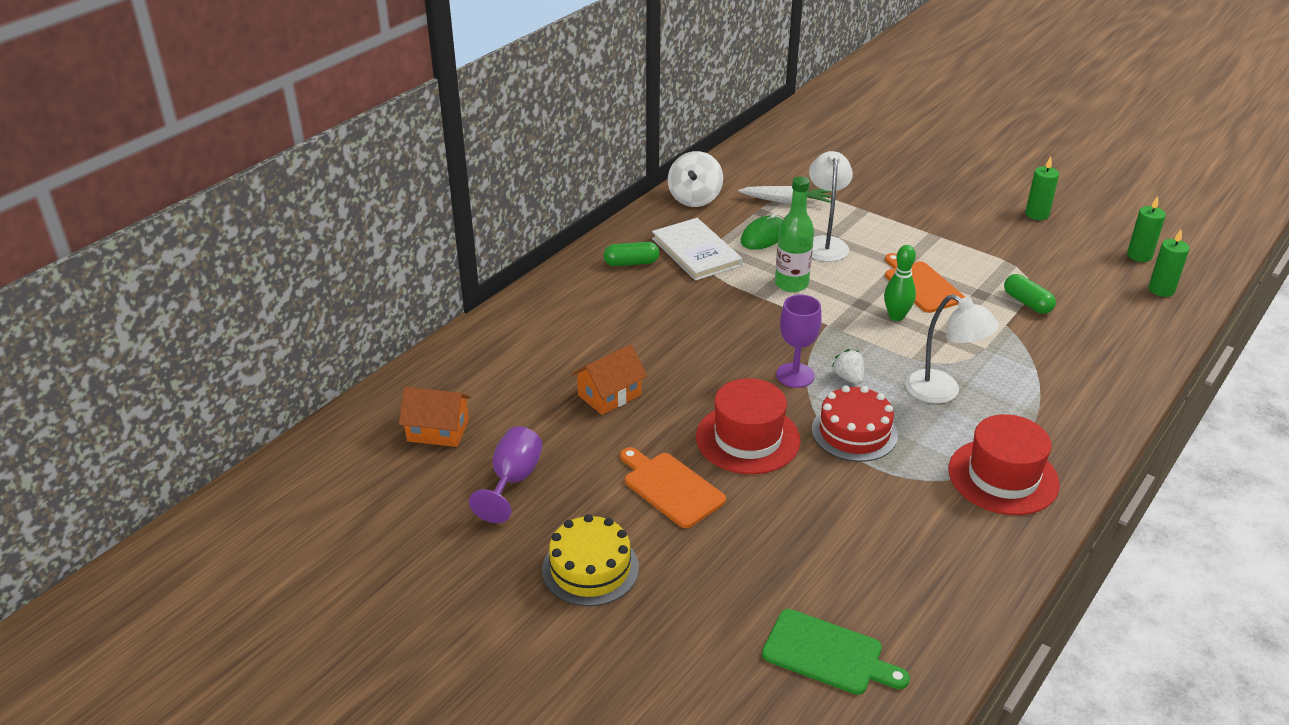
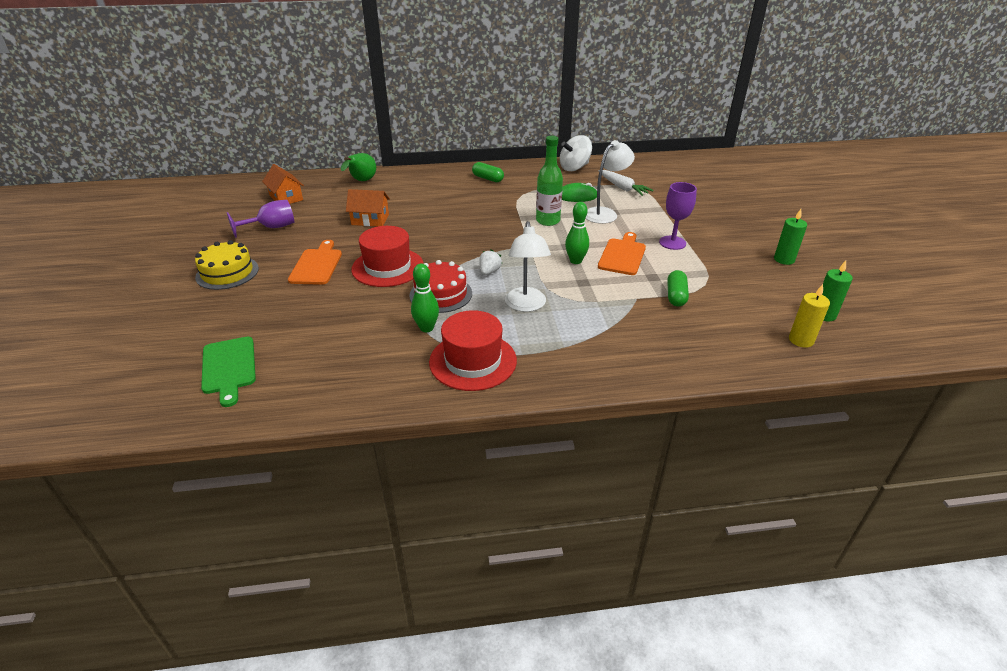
camera: 45 degrees right, 0 degrees up
(488, 350) = (361, 181): none -> green pear
(696, 252) = (527, 188): white book -> none
(795, 375) = (465, 256): purple goblet -> purple goblet (672, 243)
(910, 475) = (426, 328): none -> green bowling pin
(1161, 290) = (801, 340): green candle -> yellow candle

